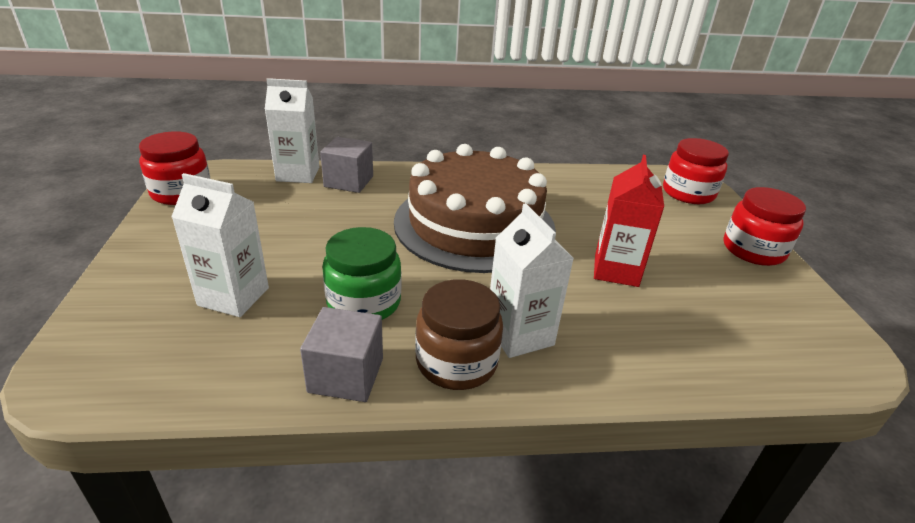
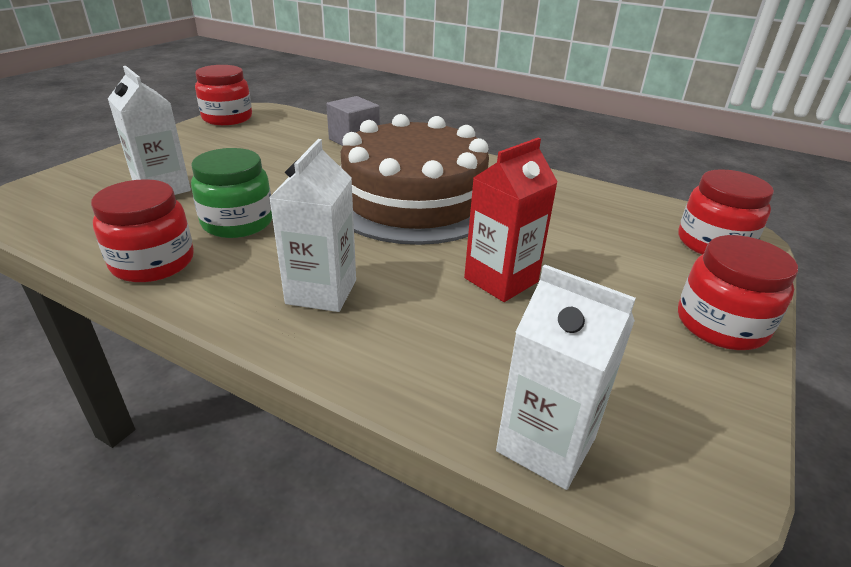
camera: 35 degrees right, 0 degrees up
(298, 174) = (323, 126): white carton -> white carton (546, 444)
(346, 375) = (153, 262): grey cube -> red jar
(456, 362) = (240, 288): brown jar -> none

